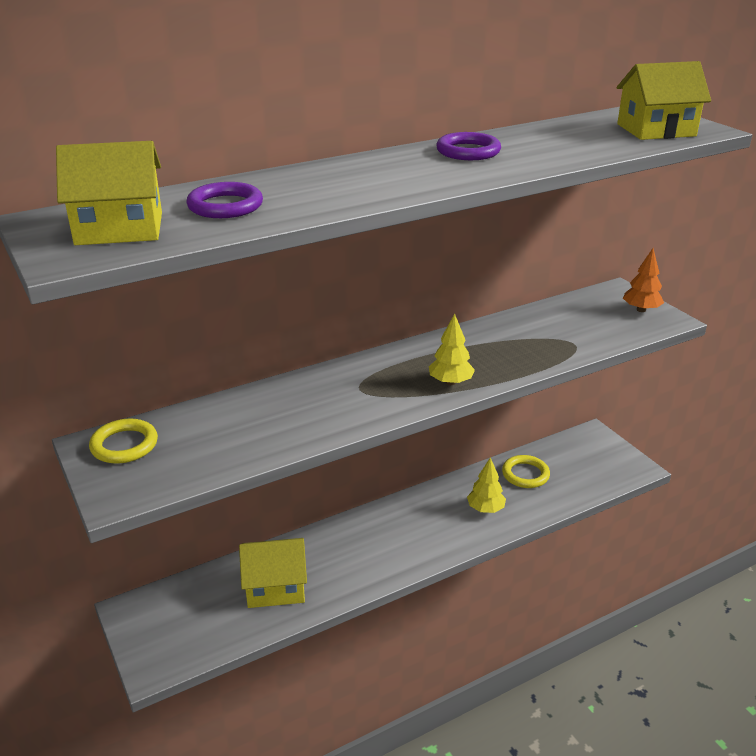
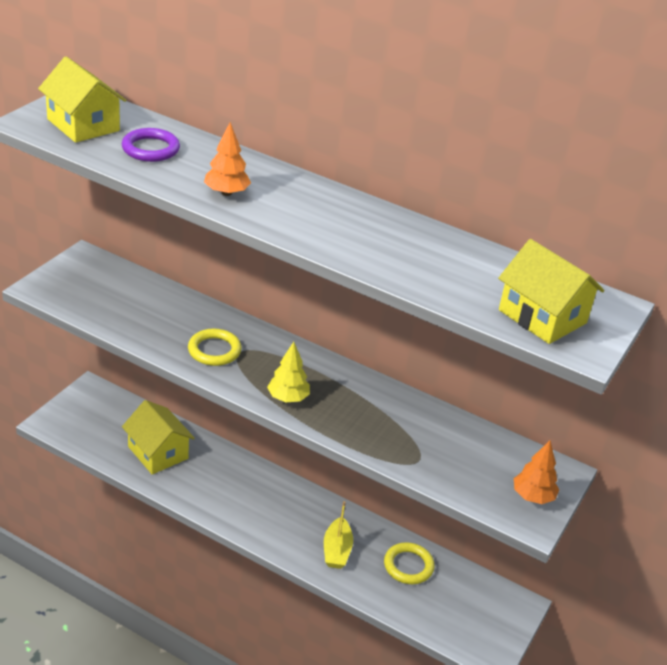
camera: 55 degrees right, 5 degrees up
(124, 445) = (93, 270): yellow ring -> yellow ring (214, 350)
(361, 190) = (226, 193): none -> orange tree
(468, 151) = (365, 222): purple ring -> none
(485, 509) = (336, 550): yellow tree -> yellow boat

